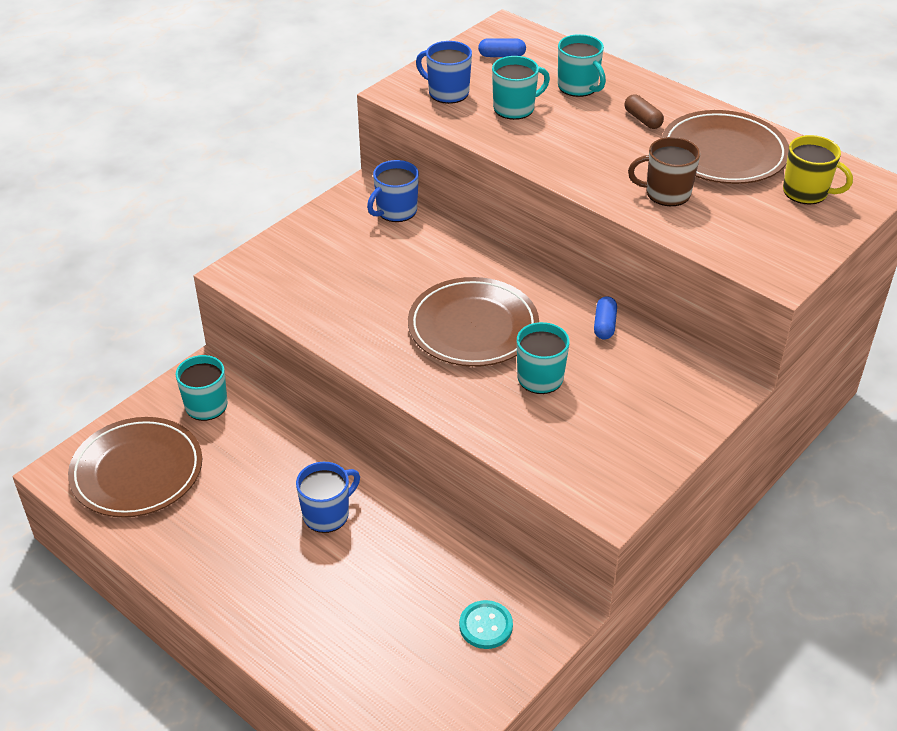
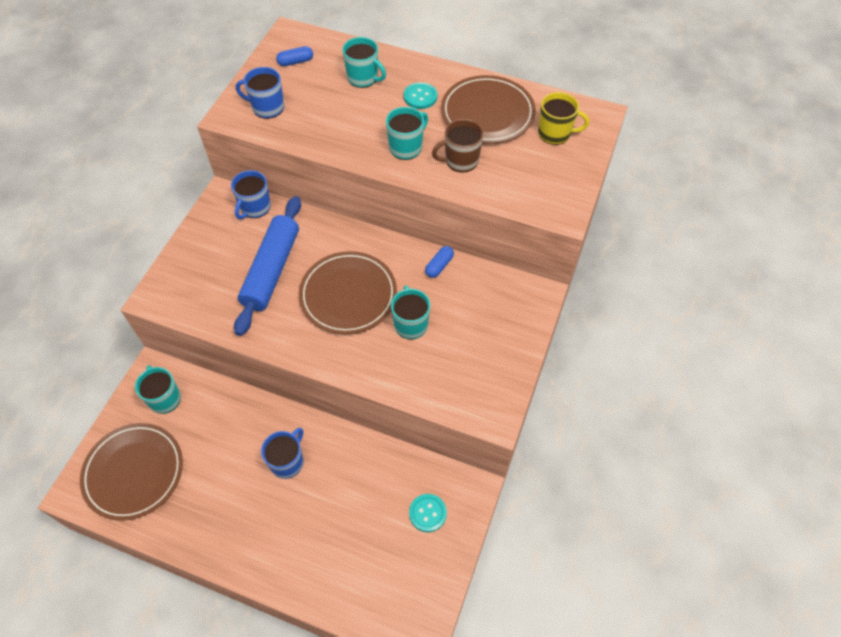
camera: 20 degrees left, 15 degrees up
(388, 279) = (271, 270): none -> blue rolling pin
(515, 108) = (323, 110): turquoise mug -> turquoise mug (406, 147)
(604, 325) = (439, 266): blue capsule -> blue capsule turned 45 degrees clockwise
(642, 119) = (420, 97): brown capsule -> turquoise button

